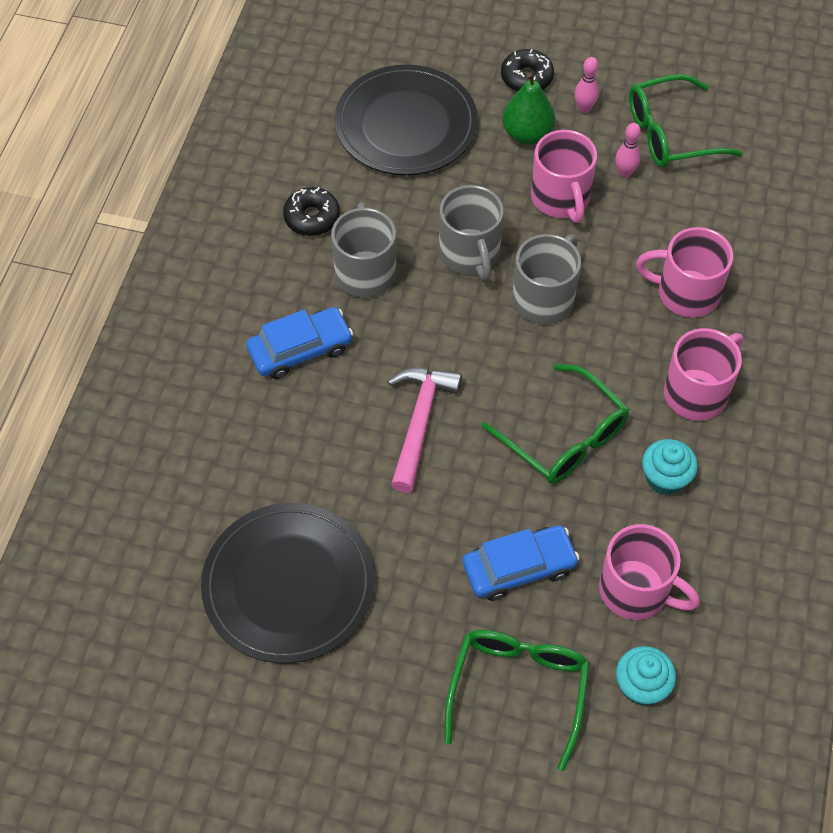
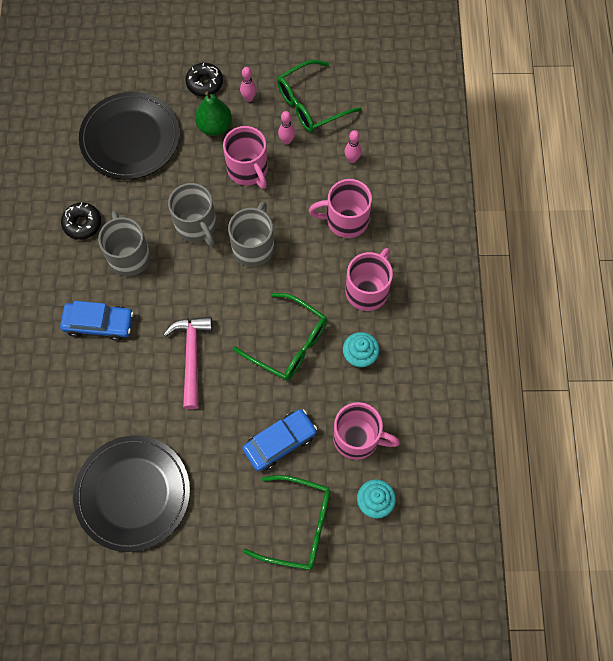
camera: 15 degrees left, 10 degrees up
(300, 349) = (99, 324): blue car -> blue car turned 45 degrees clockwise
(518, 690) = (298, 525): green glasses -> green glasses turned 105 degrees clockwise
(713, 216) = (352, 159): none -> pink bowling pin

